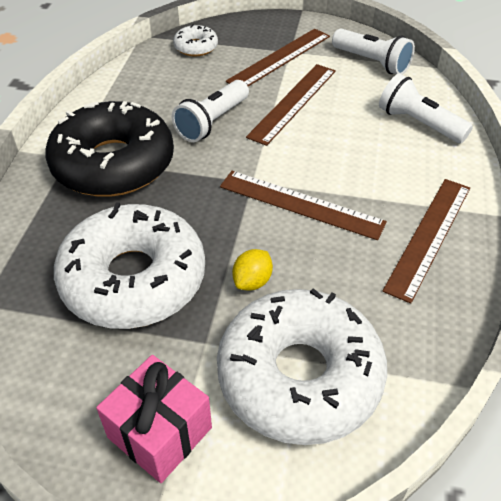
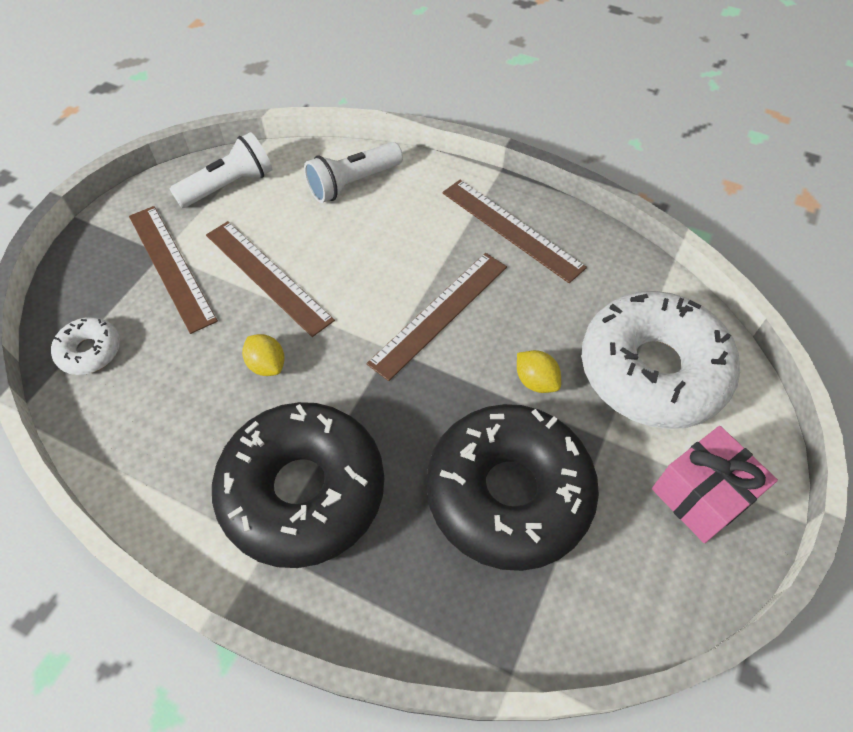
camera: 75 degrees left, 10 degrees up
(133, 279) = (508, 493): white donut -> black donut
(212, 122) = (267, 365): white flashlight -> yellow lemon

